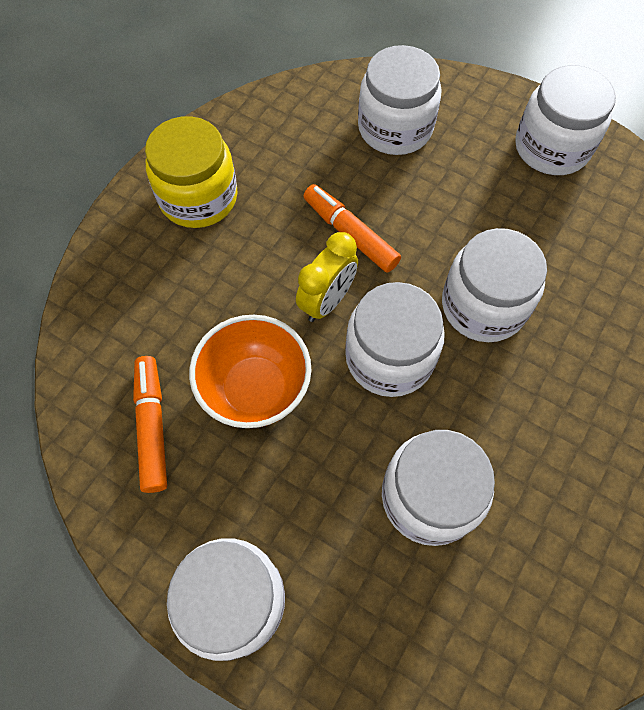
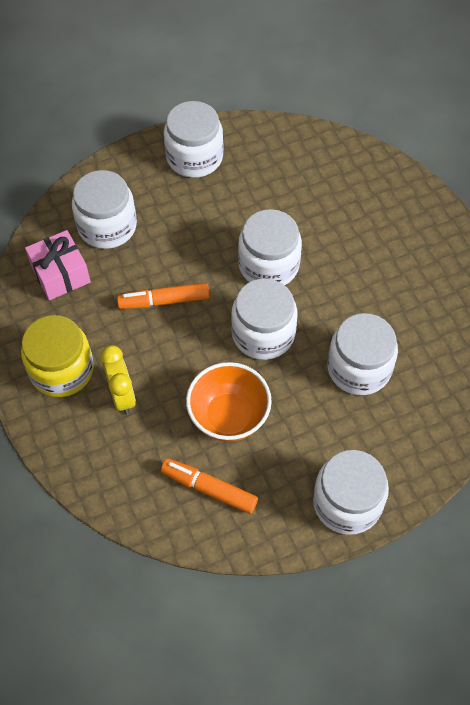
camera: 55 degrees left, 5 degrees down
(306, 126) = (60, 274): none -> pink gift
(327, 301) = (200, 343): yellow clock -> yellow clock (122, 395)

